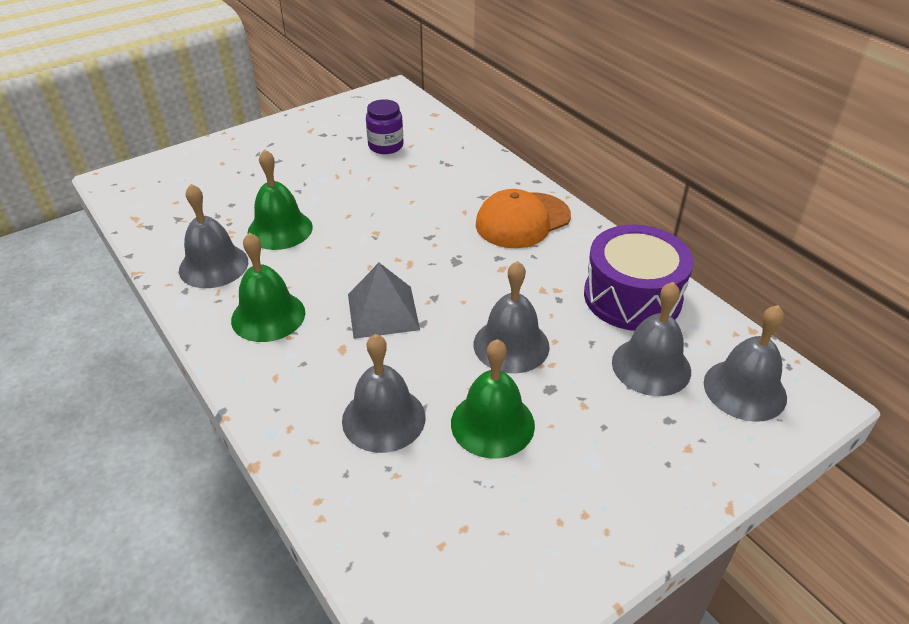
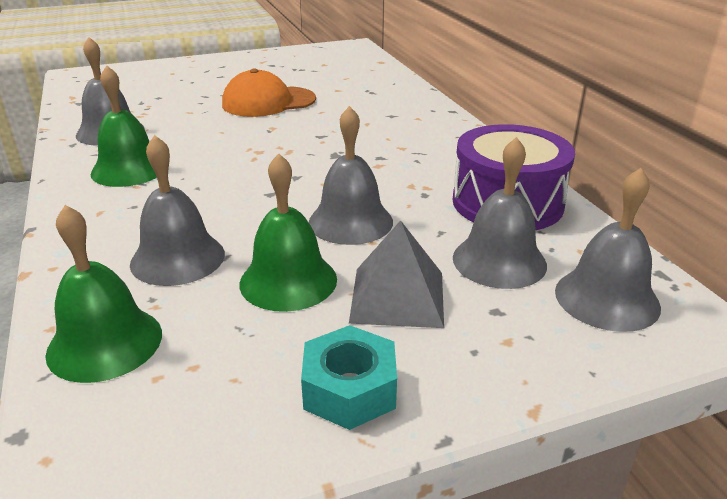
camera: 15 degrees right, 10 degrees down
(280, 229) = (187, 116): green bell -> green bell (105, 343)
(383, 312) = (238, 180): grey pyramid -> grey pyramid (397, 297)
(385, 146) = (322, 76): purple jar -> none
(522, 220) = (421, 135): orange cap -> orange cap (268, 102)
(594, 521) = (349, 389): none -> turquoise nut

